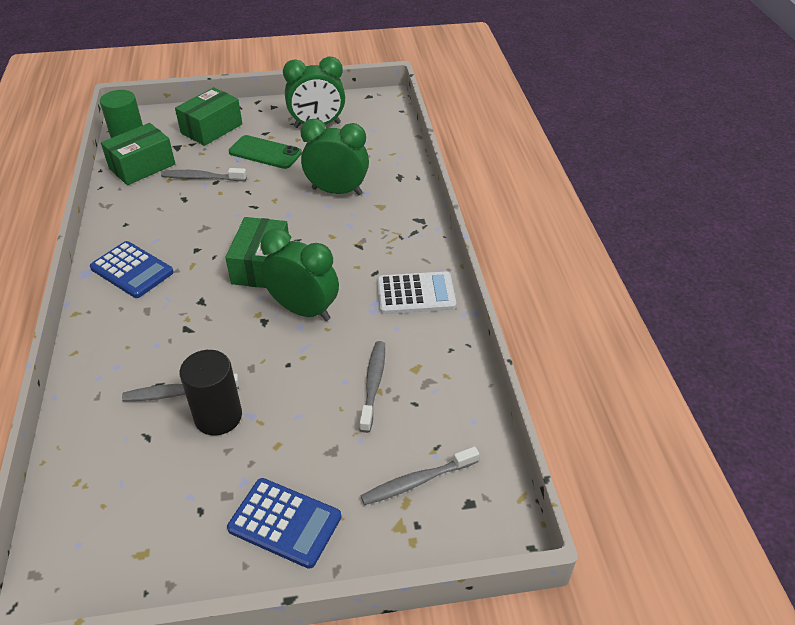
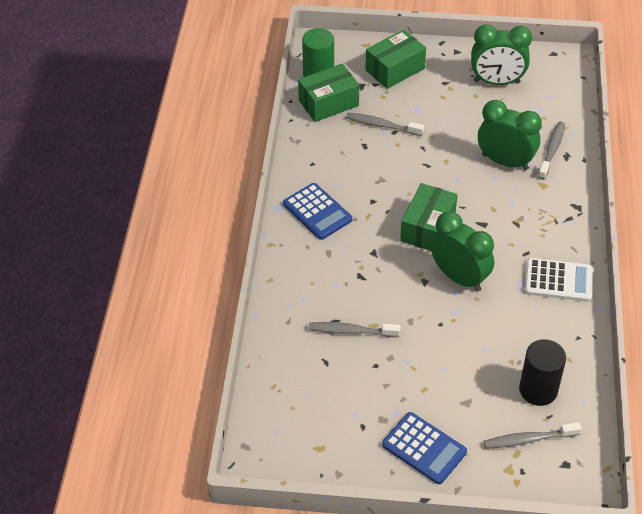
camera: 15 degrees right, 5 degrees up
(218, 416) = (381, 357): black cylinder -> black cylinder (538, 390)
(265, 152) = (443, 106): green phone -> none
(373, 384) = (508, 355): grey toothbrush -> grey toothbrush (552, 150)

